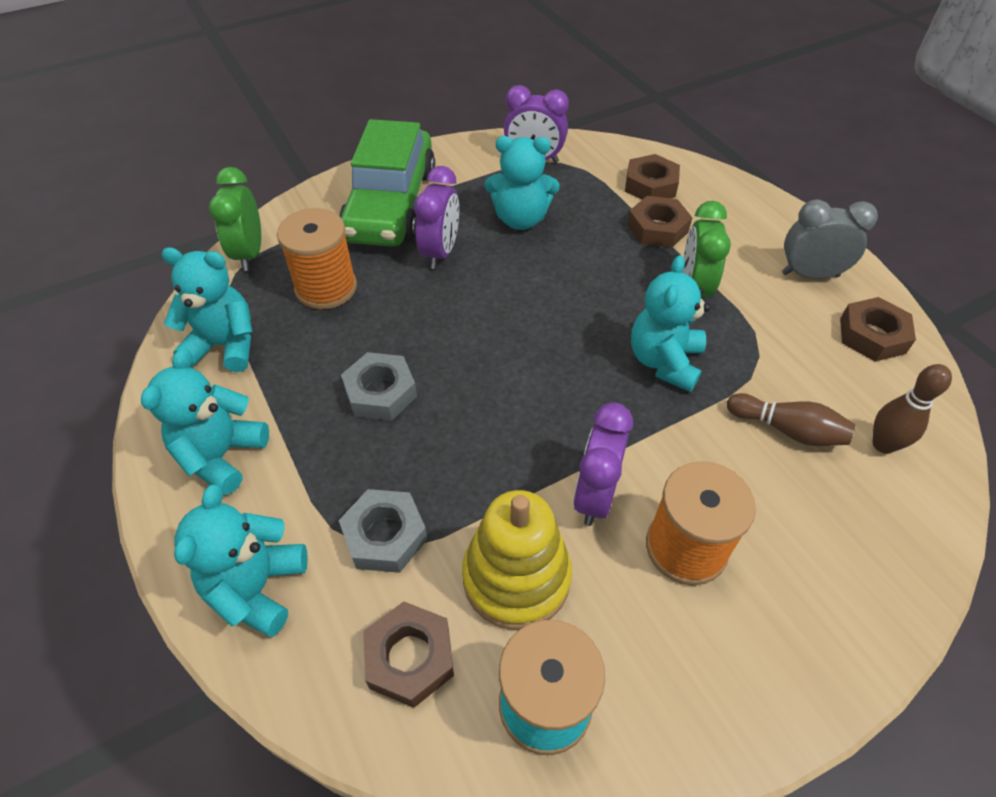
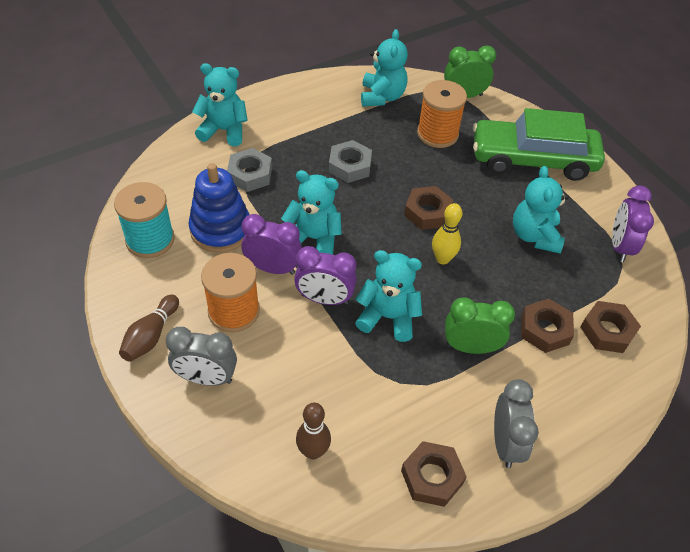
camera: 85 degrees right, 0 degrees up
(221, 455) = (302, 107): turquoise teddy bear -> turquoise teddy bear (313, 239)
(410, 658) = (181, 188): brown nut -> brown nut (427, 212)
(440, 252) = (484, 189): purple clock -> purple clock (324, 299)
(516, 577) = (220, 229): yellow stacking toy -> blue stacking toy
(562, 302) = (442, 259): none -> yellow bowling pin
(787, 430) = (326, 387): brown bowling pin -> brown bowling pin (151, 336)
(815, 579) = (206, 378): none -> grey clock

